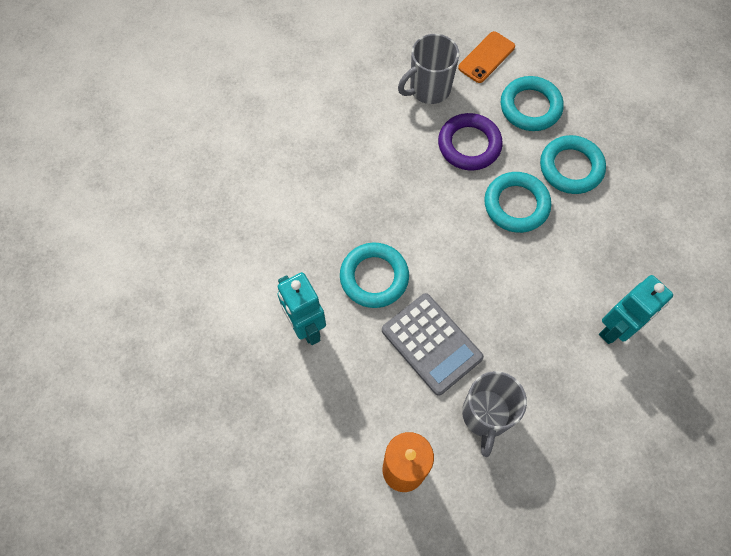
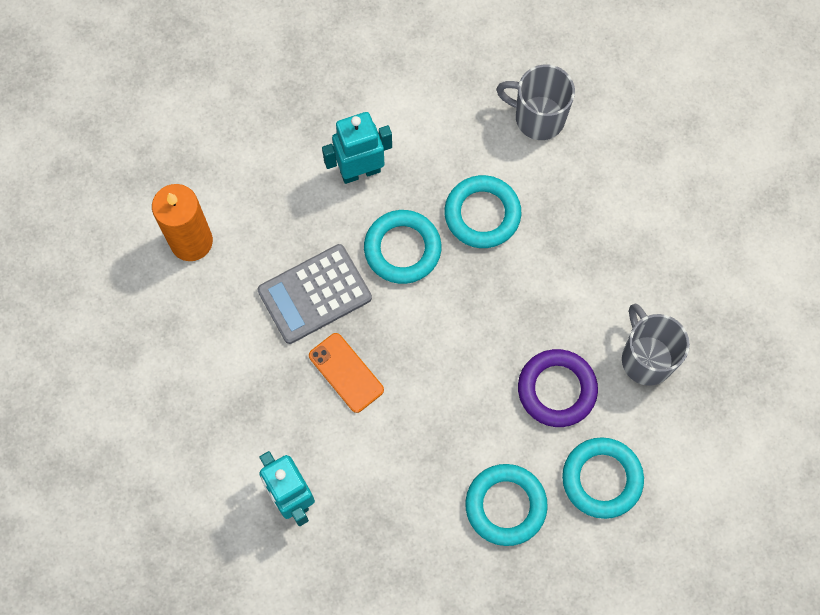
camera: 100 degrees right, 5 degrees up
(486, 57) = (687, 442): orange phone -> orange phone (346, 372)
(486, 415) = (227, 333): grey mug -> grey mug (538, 117)
(516, 205) = (465, 426): turquoise ring -> turquoise ring (482, 214)

